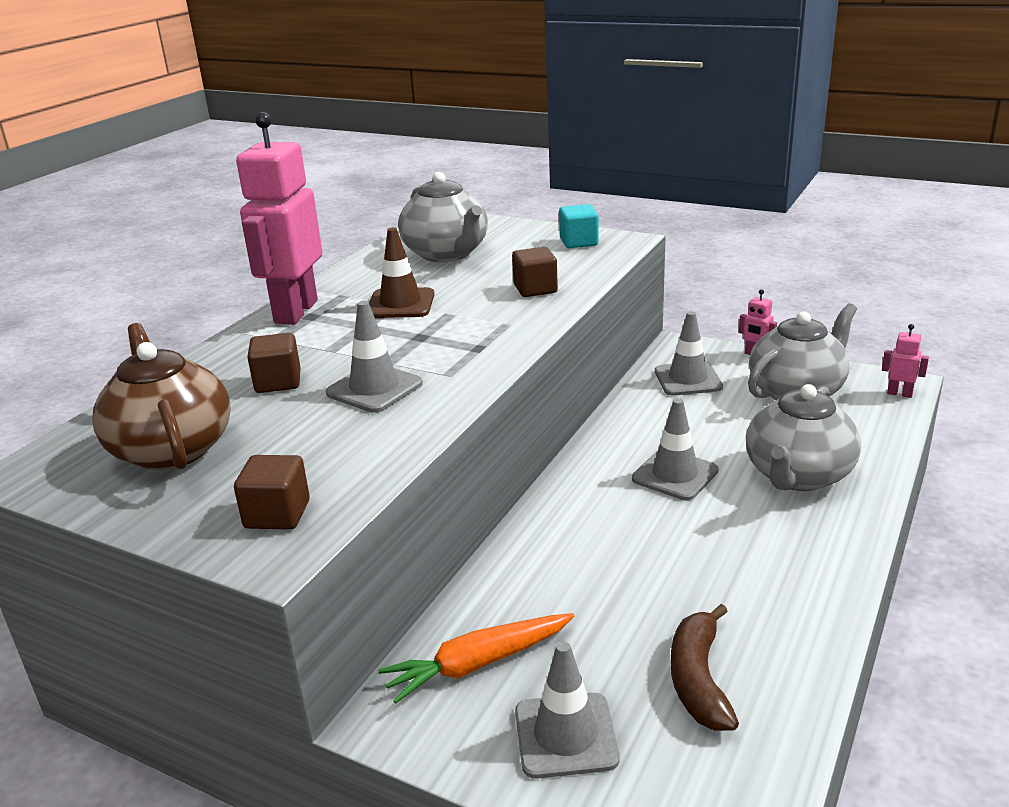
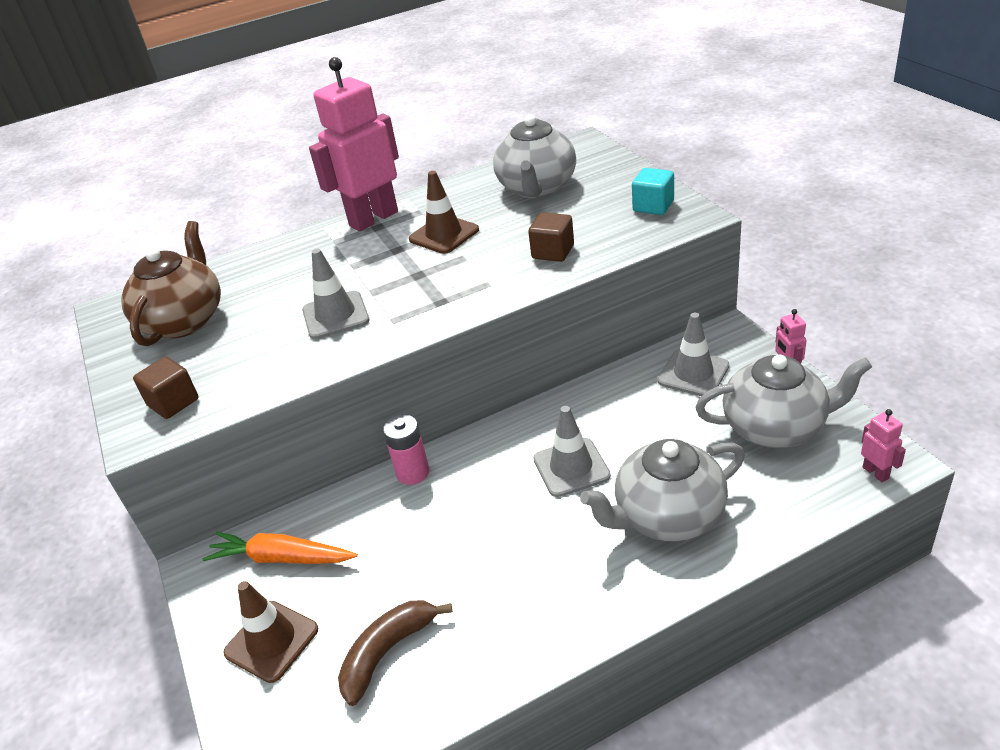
camera: 40 degrees right, 10 degrees up
(278, 382) = (292, 285): brown cube -> none
(528, 537) = (413, 472): none -> pink battery
(565, 735) = (271, 641): grey traffic cone -> brown traffic cone

